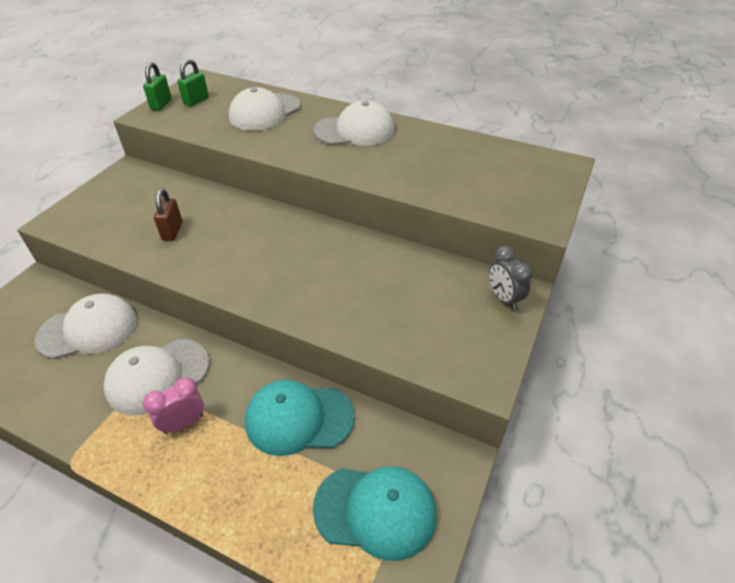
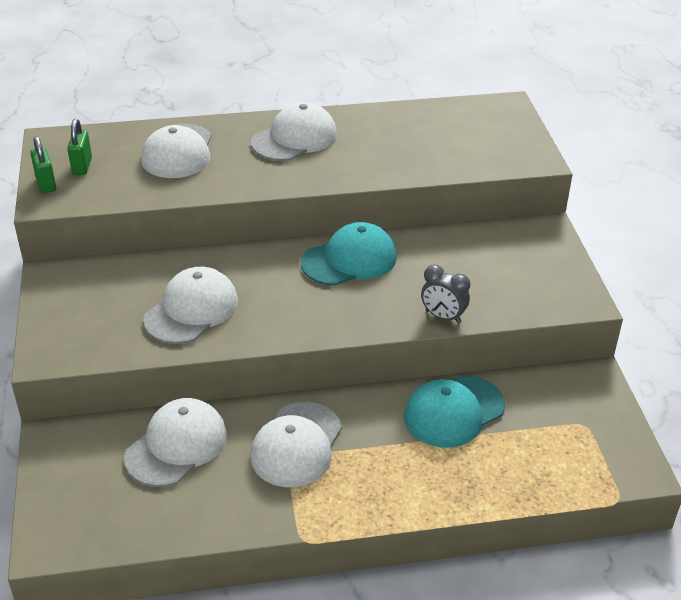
camera: 35 degrees left, 5 degrees down
(172, 231) = (191, 310): brown padlock -> white cap
(183, 423) = (365, 464): pink clock -> none
(375, 510) = (572, 436): turquoise cap -> turquoise cap (349, 260)
(503, 298) = (541, 239): grey clock -> grey clock (443, 316)

